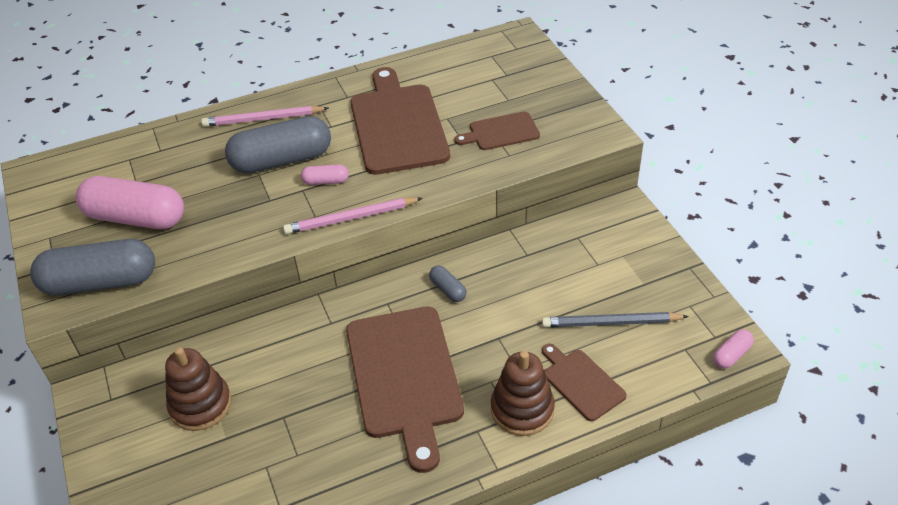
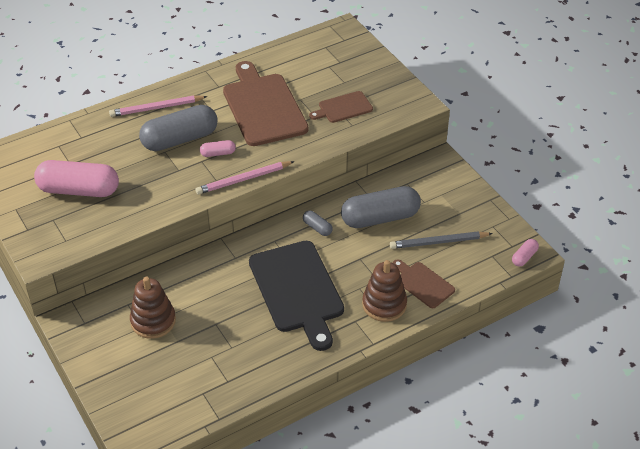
camera: 10 degrees left, 0 degrees up
(100, 282) = (67, 238): grey capsule -> grey capsule (380, 218)
(405, 377) = (297, 290): brown cutting board -> black cutting board

